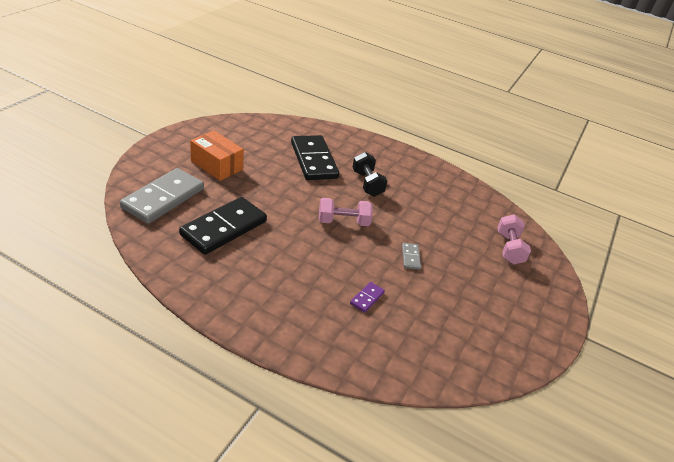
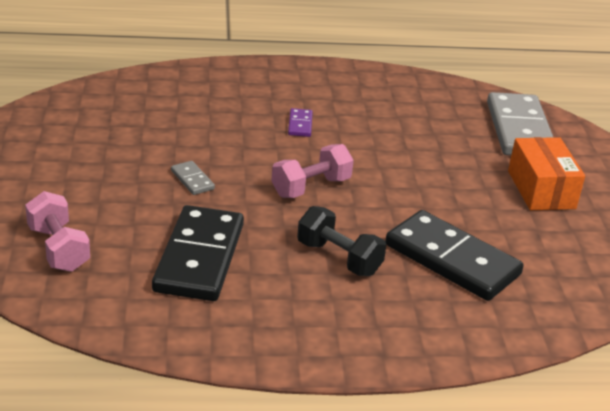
camera: 150 degrees right, 5 degrees down
(216, 165) = (541, 189): orange box -> orange box turned 75 degrees clockwise
(224, 228) = (420, 127): black domino -> black domino (199, 257)
(367, 298) = (208, 123): purple domino -> purple domino (300, 124)

